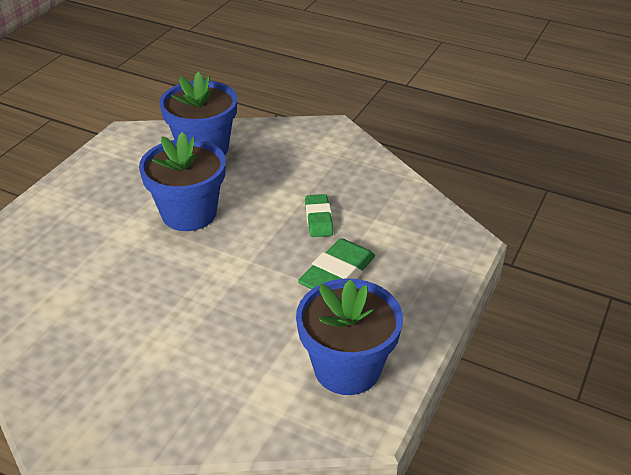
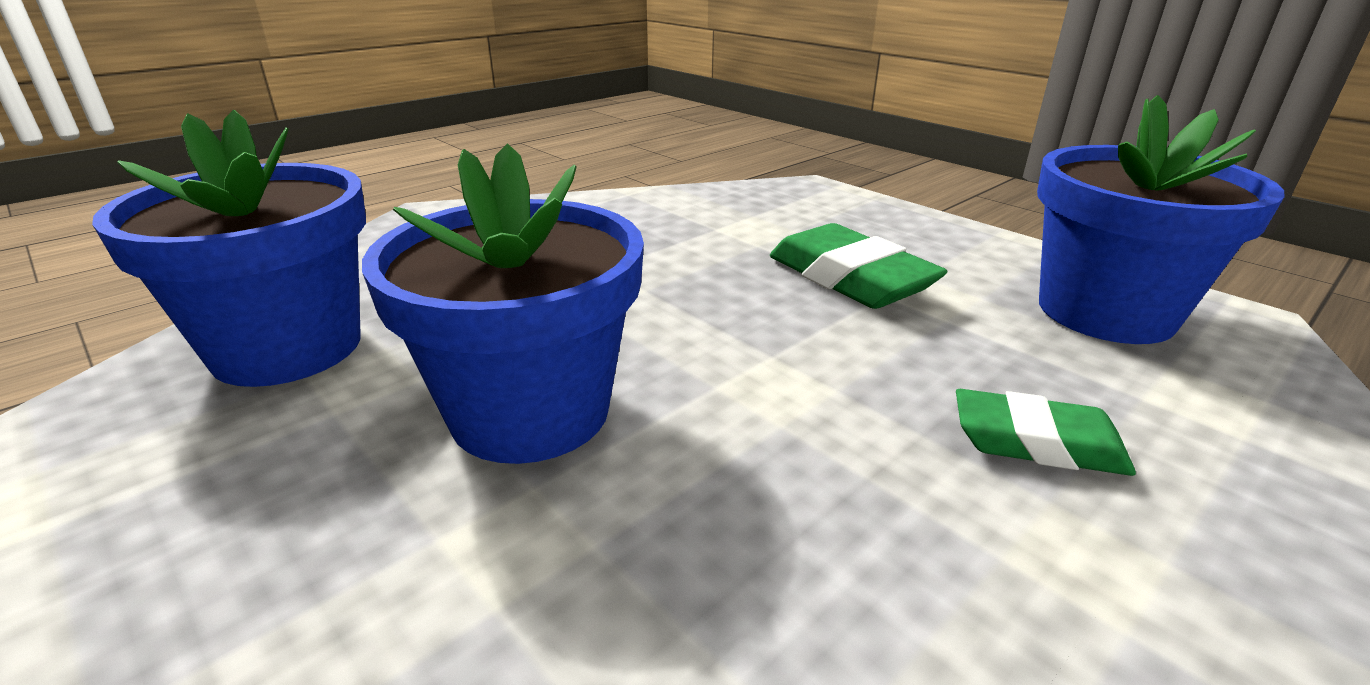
camera: 70 degrees left, 10 degrees down
(318, 219) = (683, 267): green eraser -> green eraser (1036, 443)

